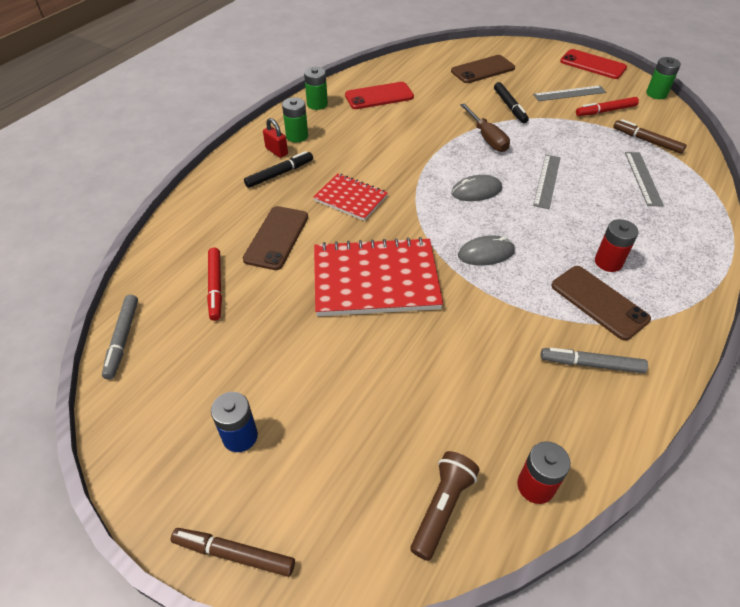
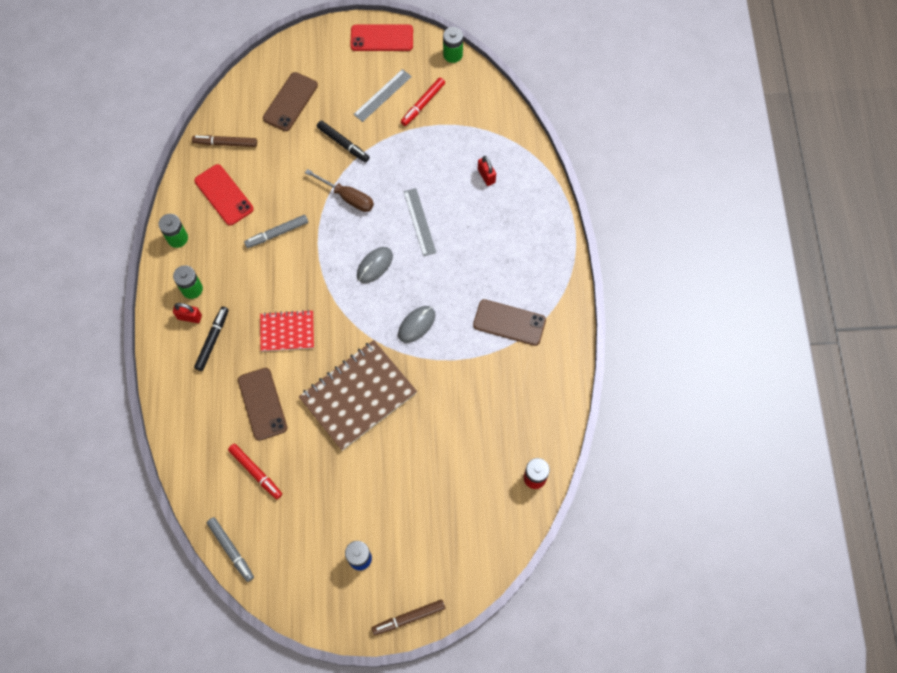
camera: 35 degrees left, 20 degrees up
(375, 279) = (358, 395): red notebook -> brown notebook
(379, 96) = (224, 195): red phone -> red phone turned 75 degrees counterclockwise
(442, 508) = (495, 522): brown flashlight -> none
(591, 364) = (526, 376): grey marker -> grey marker (277, 233)
(608, 262) = (499, 282): red battery -> none
(643, 178) = (486, 176): grey ruler -> red padlock
(647, 141) = (471, 127): brown marker -> brown marker (225, 143)

